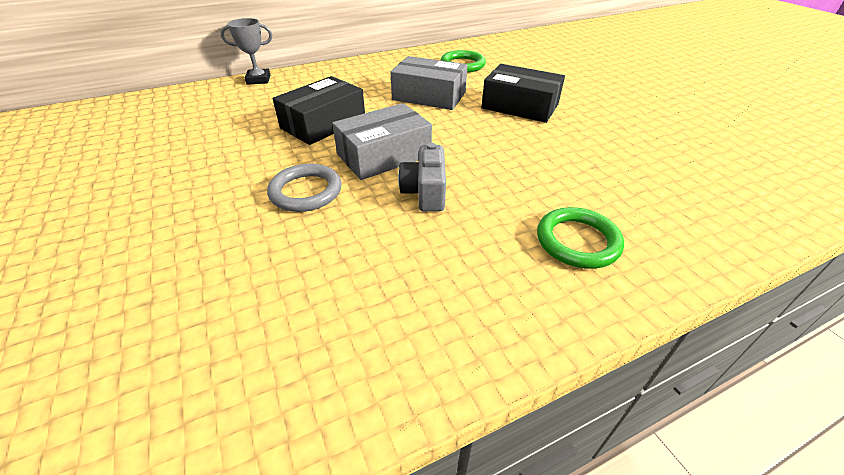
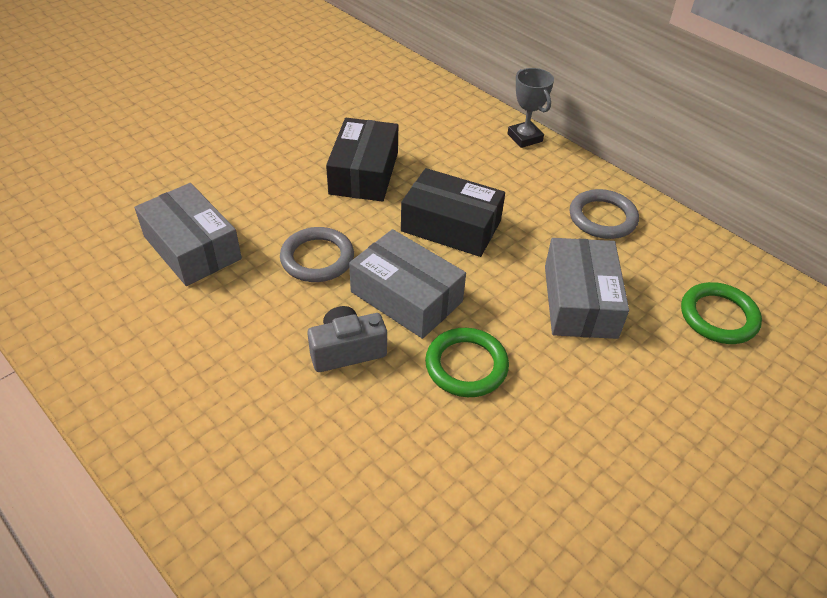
camera: 70 degrees right, 5 degrees up
(214, 277) = (192, 247): none -> grey box
(363, 74) = (602, 218): none -> grey ring
(520, 106) = (612, 414): black box -> black box (364, 173)
(577, 241) = (299, 507): green ring -> green ring (466, 365)

